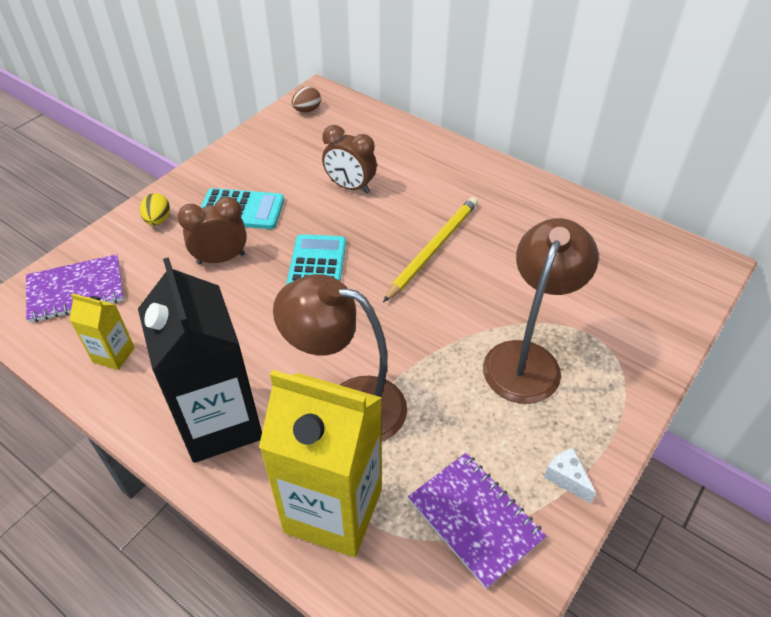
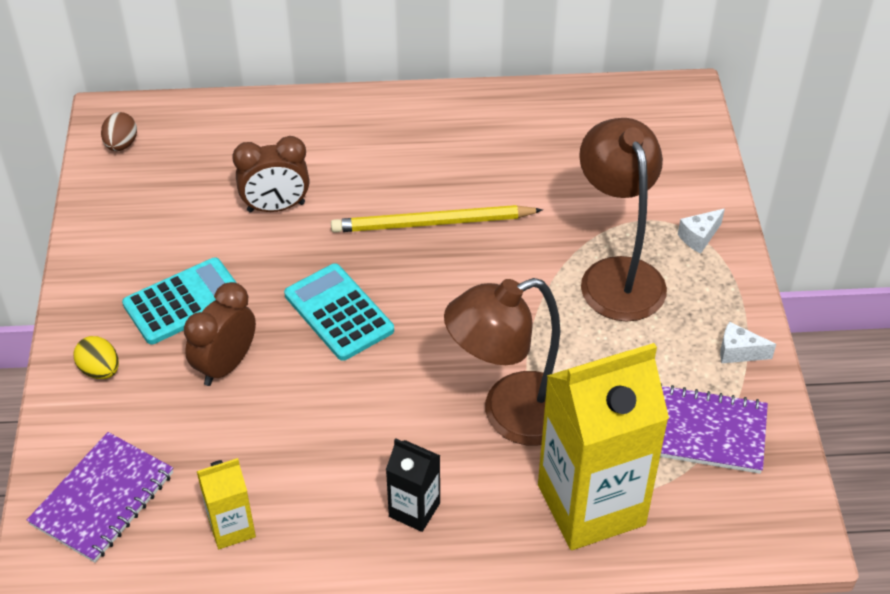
camera: 40 degrees left, 0 degrees up
(220, 423) = (414, 510): black carton -> black carton, size x0.46
(433, 249) = (432, 223): yellow pencil -> yellow pencil turned 90 degrees counterclockwise
(620, 371) = (699, 237): none -> white cheese

